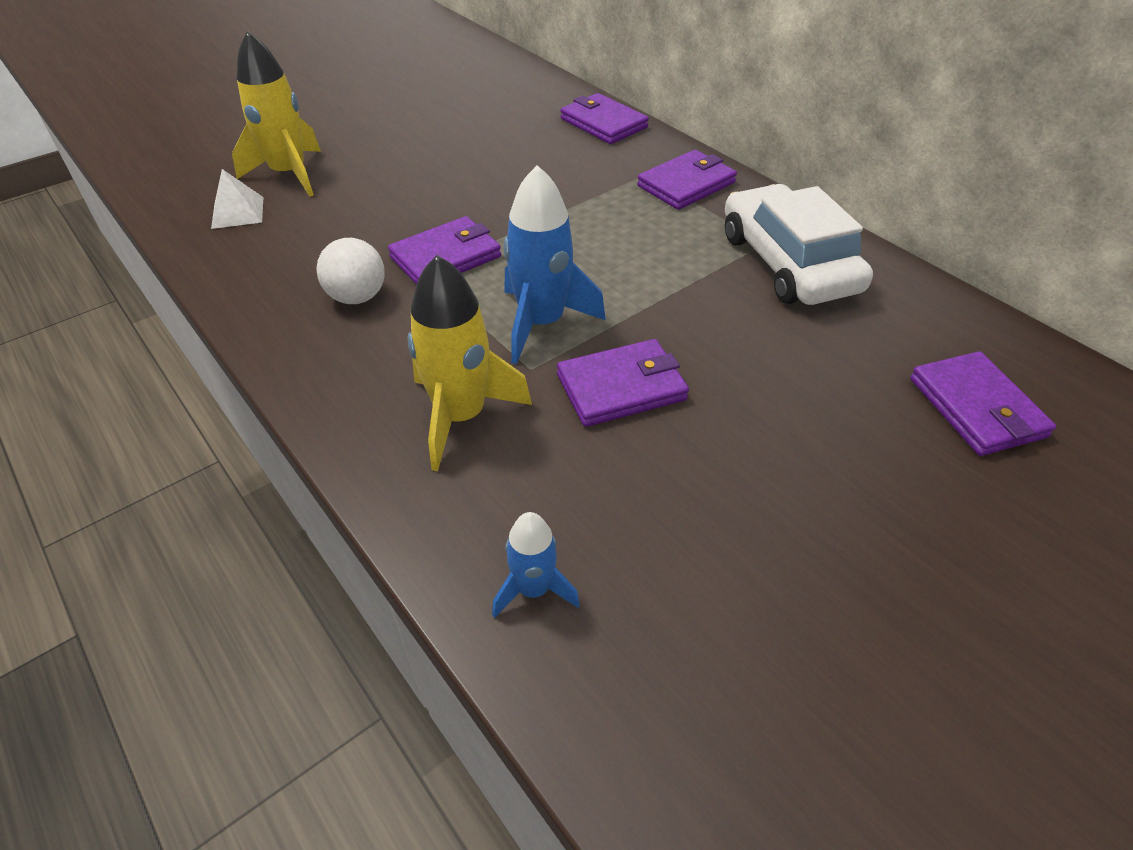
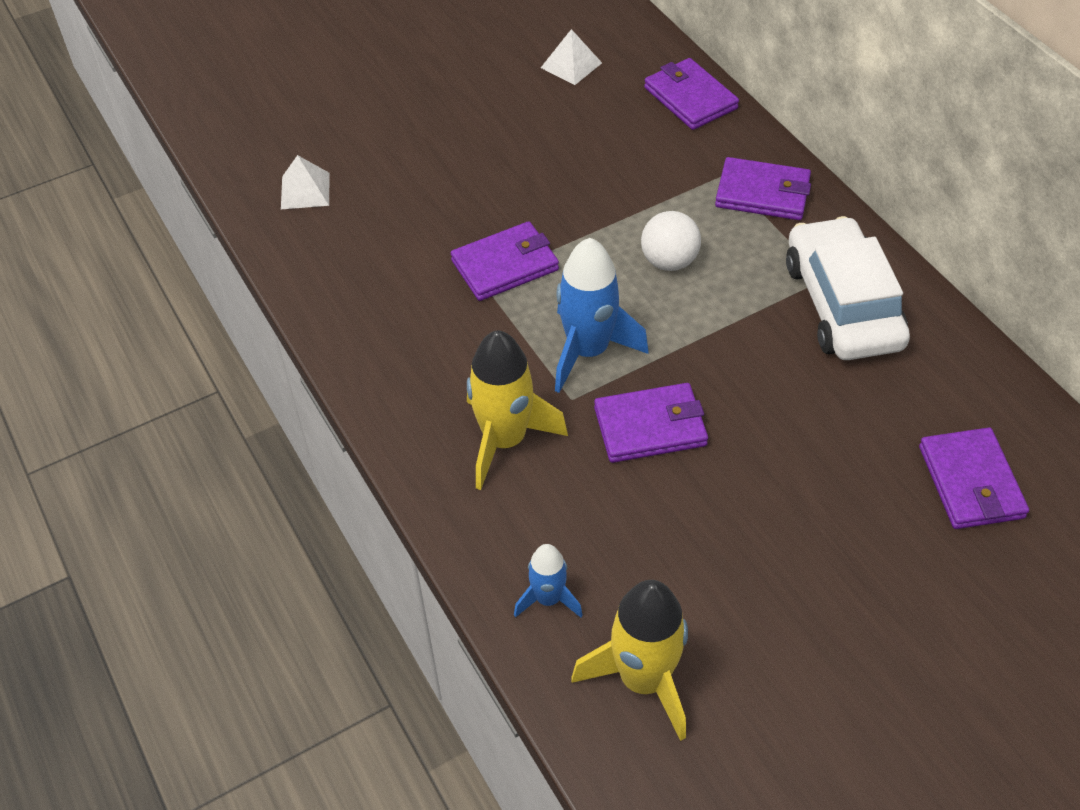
camera: 10 degrees right, 5 degrees up
(289, 174) = (354, 144): yellow rocket -> yellow rocket (643, 680)
(357, 297) = (419, 304): white ball -> white ball (669, 261)
(492, 108) = (571, 65): none -> white pyramid
(686, 184) = (762, 193): purple wallet -> purple wallet turned 45 degrees clockwise

